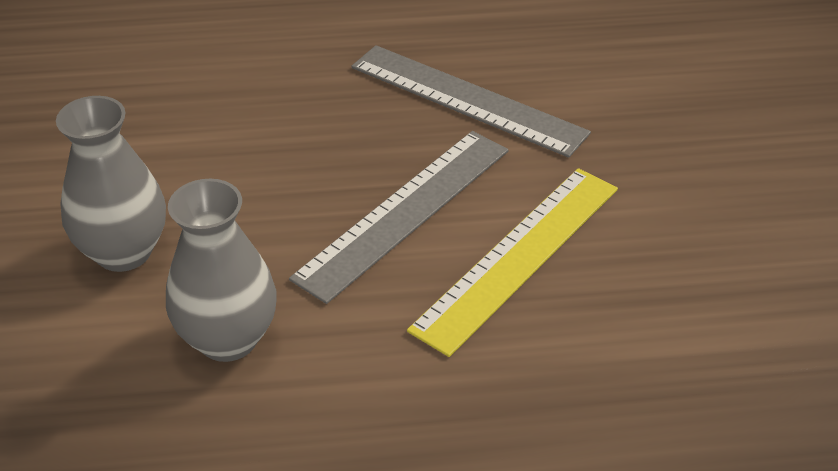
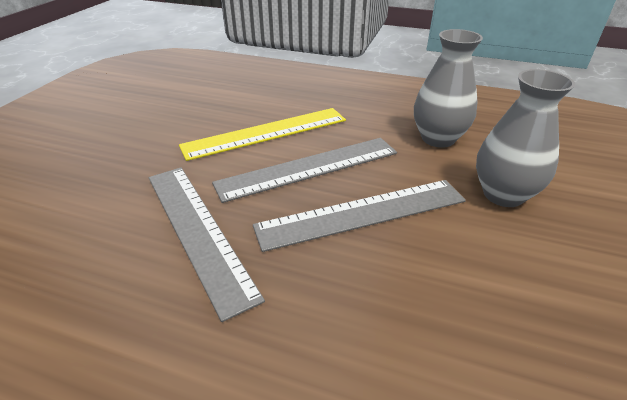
camera: 155 degrees left, 5 degrees down
(300, 170) = (362, 214): none -> grey ruler

